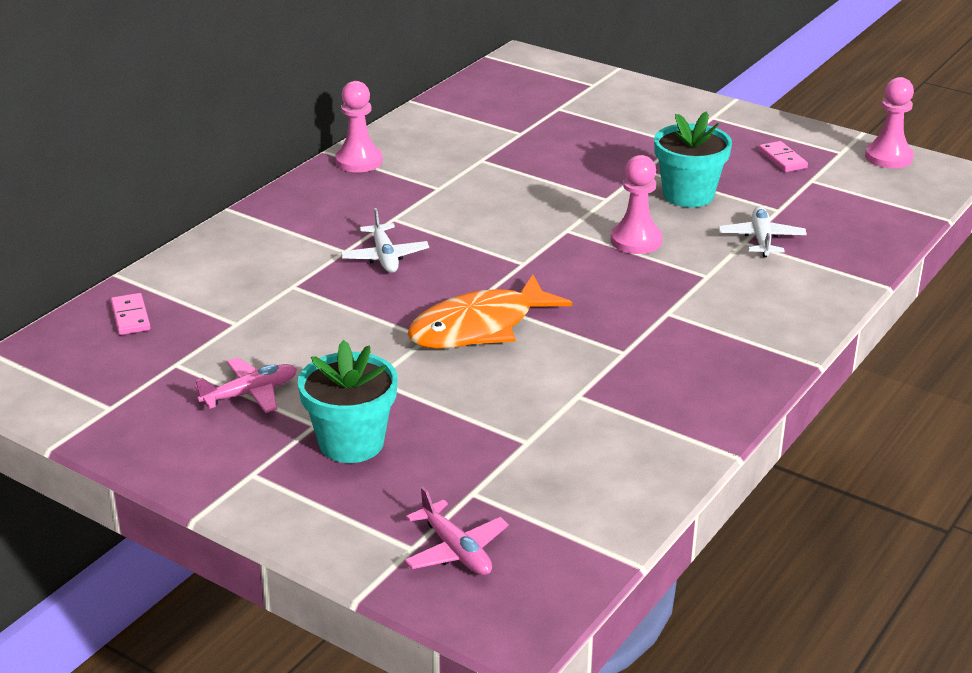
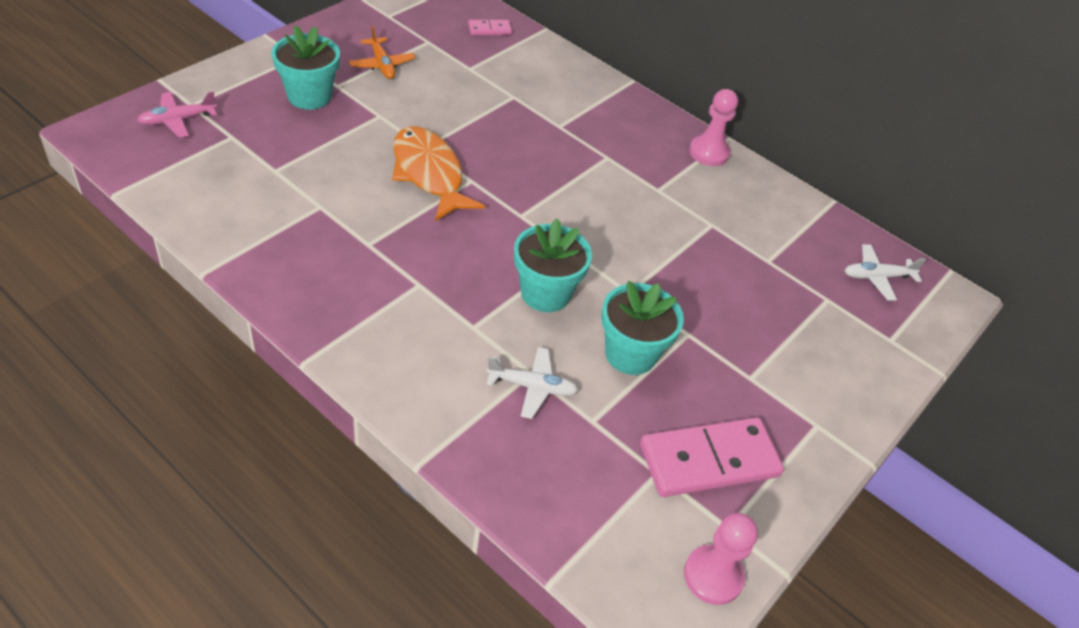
camera: 90 degrees right, 15 degrees up
(250, 393) = (382, 65): pink plane -> orange plane
(385, 257) = (545, 144): white plane -> white plane (877, 277)
(636, 241) = (545, 293): pink pawn -> turquoise flower pot
(782, 159) = (709, 460): pink domino -> pink domino, size x2.12

